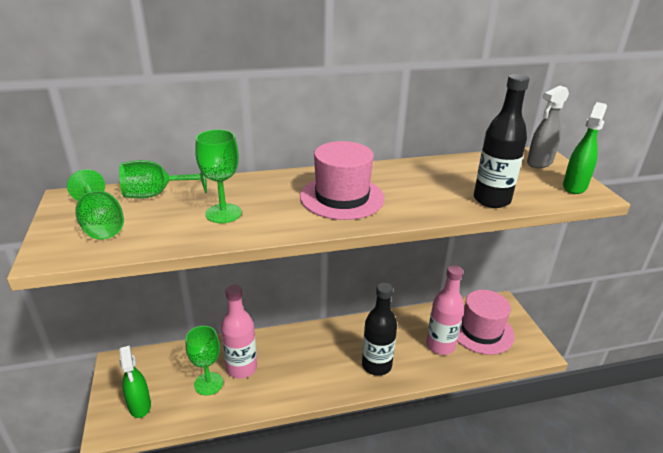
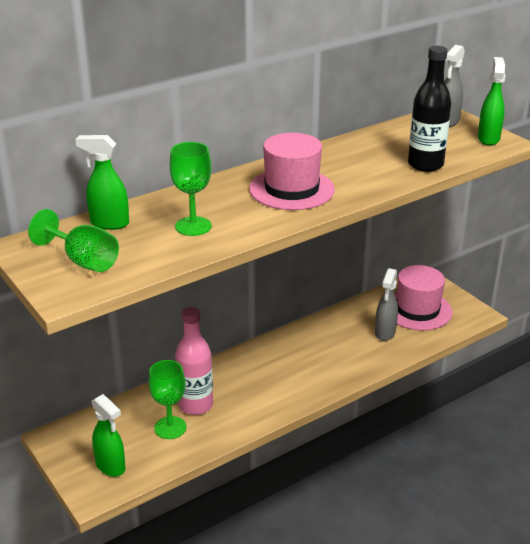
camera: 20 degrees left, 0 degrees up
(157, 194) = (109, 223): green goblet -> green spray bottle
(376, 365) = (332, 366): black bottle -> none
(440, 345) = (385, 333): pink bottle -> grey spray bottle

